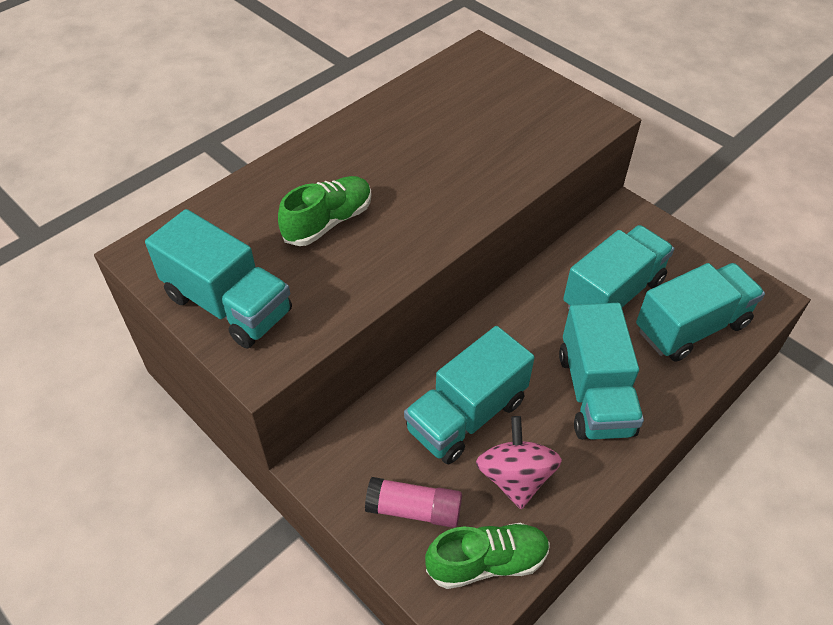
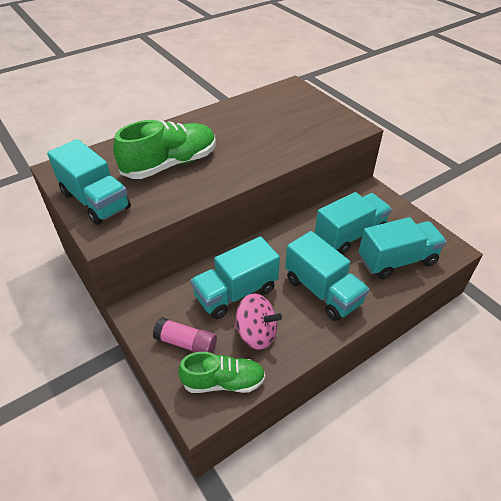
camera: 10 degrees right, 5 degrees down
(328, 222) = (170, 164): green shoe -> green shoe, size x1.55
(515, 477) = (256, 333): pink spinning top -> pink spinning top turned 105 degrees clockwise
(595, 393) = (323, 291): turquoise truck -> turquoise truck turned 45 degrees counterclockwise

